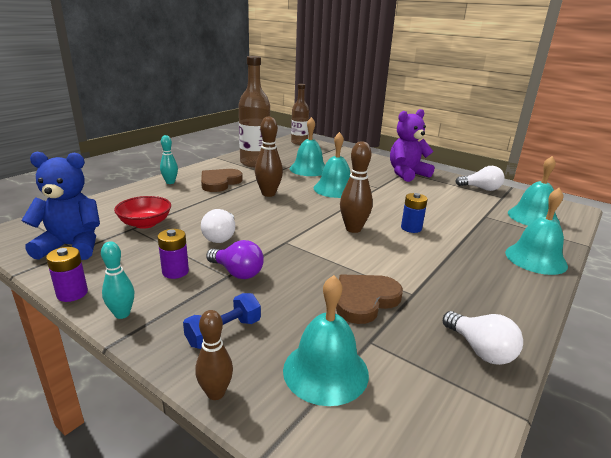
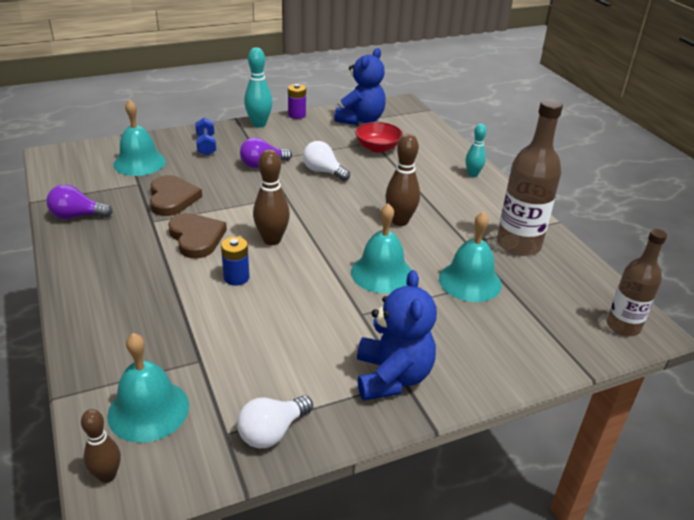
camera: 120 degrees right, 10 degrees up
(122, 314) = (259, 124): turquoise bowling pin -> turquoise bowling pin, size x1.55
(175, 272) = (288, 145): purple battery -> none
(215, 393) = (167, 134): brown bowling pin -> brown bowling pin (107, 475)
(219, 182) = (455, 201): brown heart -> brown heart (196, 238)
(407, 174) = (392, 377): purple teddy bear -> blue teddy bear
(480, 350) = (77, 216): white light bulb -> purple light bulb
(535, 258) = (95, 325): turquoise bell -> none

